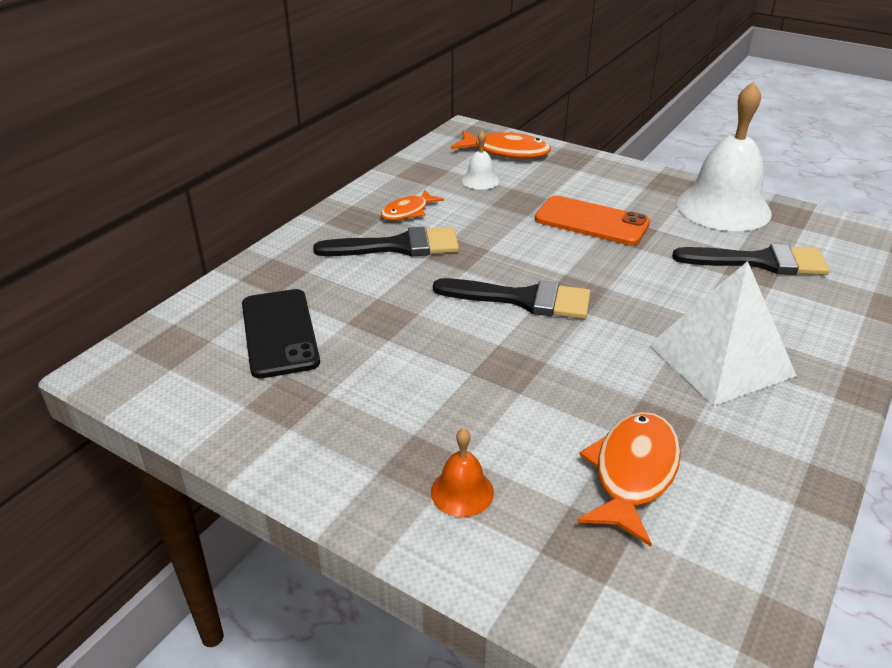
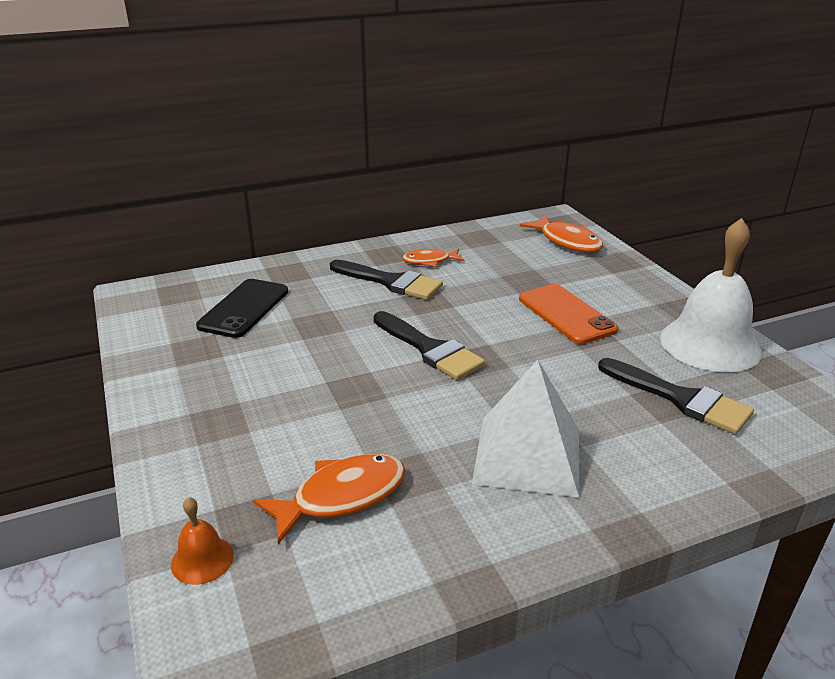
camera: 35 degrees right, 5 degrees down
(462, 492) = (218, 450): orange bell -> orange bell (202, 559)
(480, 180) = (515, 256): white bell -> none

